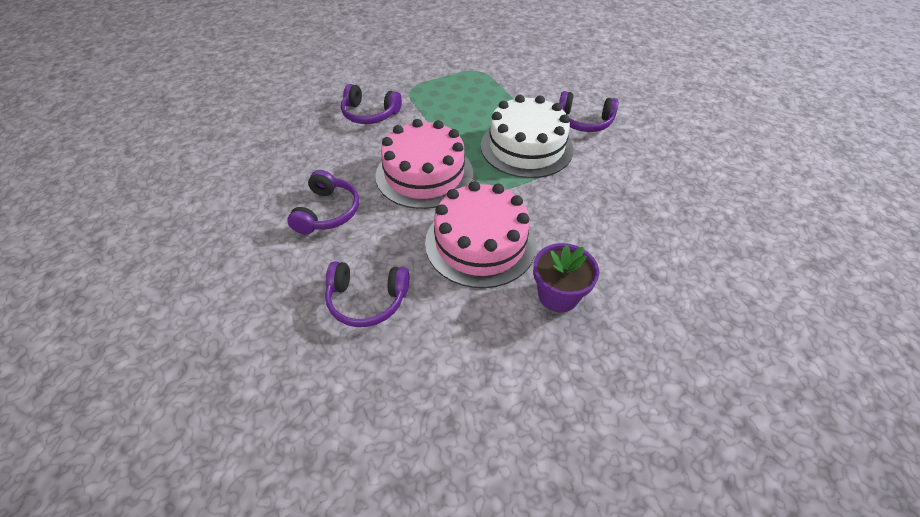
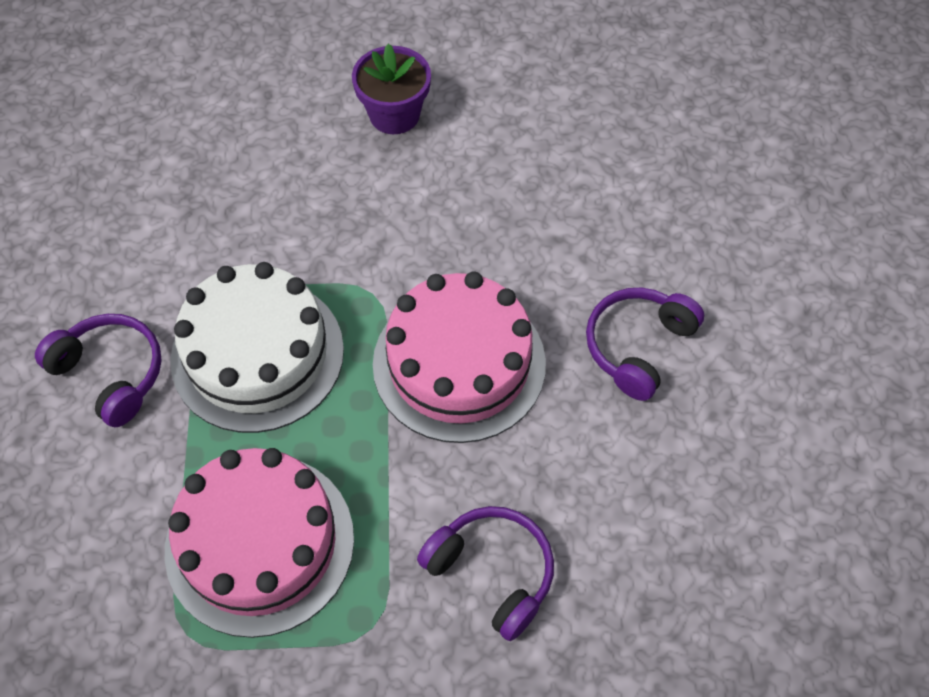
camera: 155 degrees left, 10 degrees up
(367, 300) = (620, 190): purple headphones -> none
(480, 243) = (443, 211): pink cake -> pink cake (260, 543)

